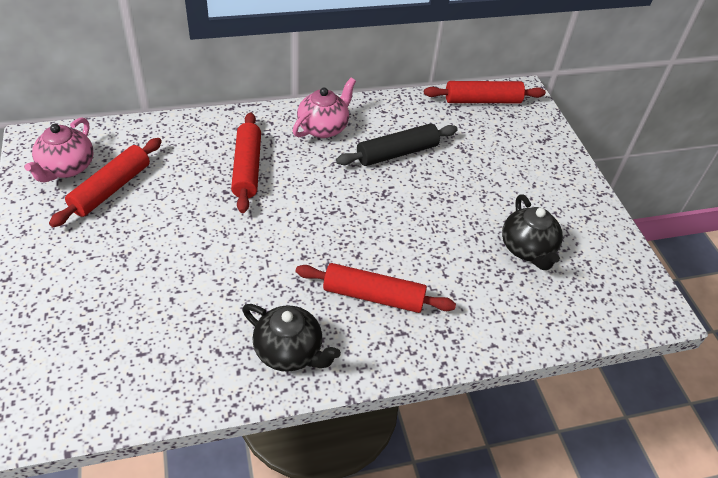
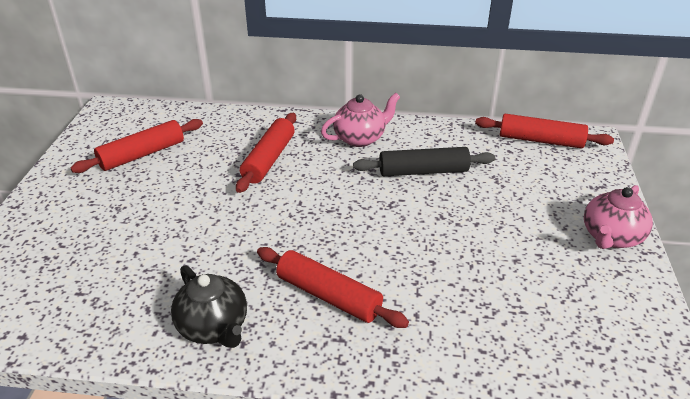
camera: 25 degrees right, 10 degrees down
(67, 168) = (118, 133): pink teapot -> pink teapot (611, 237)
(527, 249) = (527, 289): black teapot -> none

